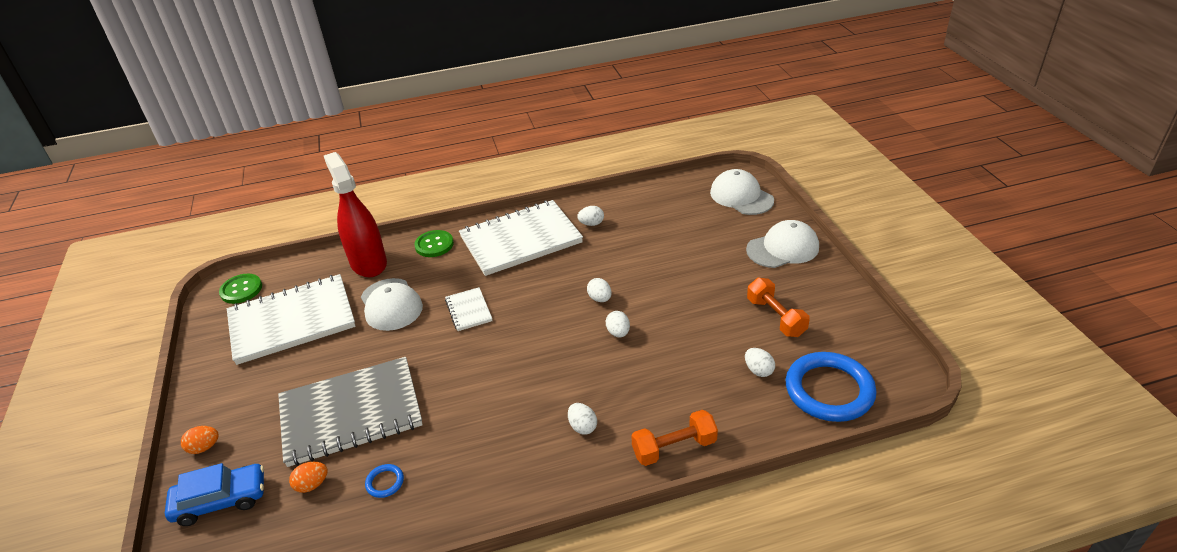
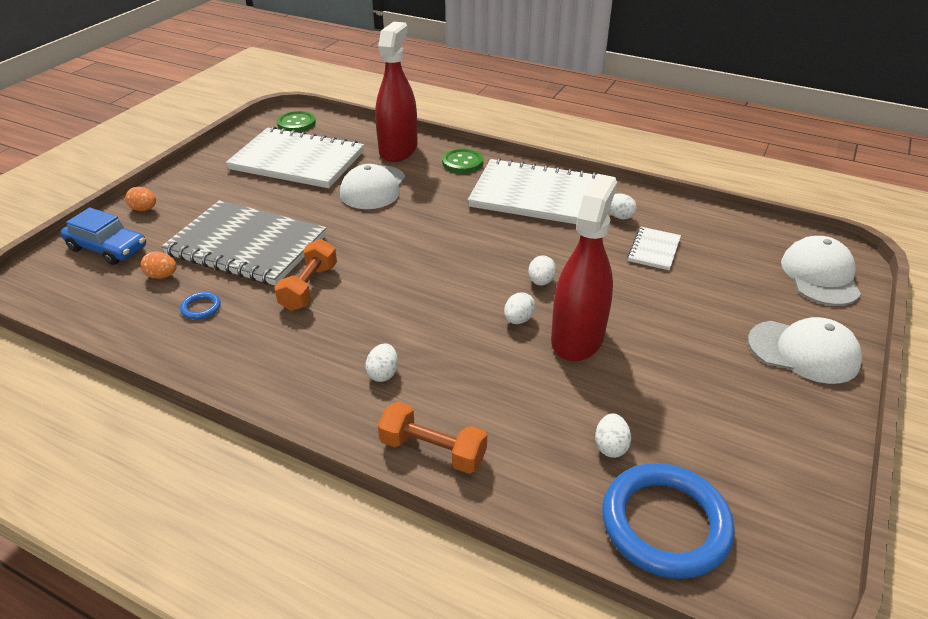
camera: 40 degrees right, 0 degrees up
(468, 310) = (421, 225): white notebook -> white notebook (654, 250)
(665, 320) = (577, 338): none -> red spray bottle
(776, 317) = (701, 411): orange dumbbell -> orange dumbbell (309, 287)

